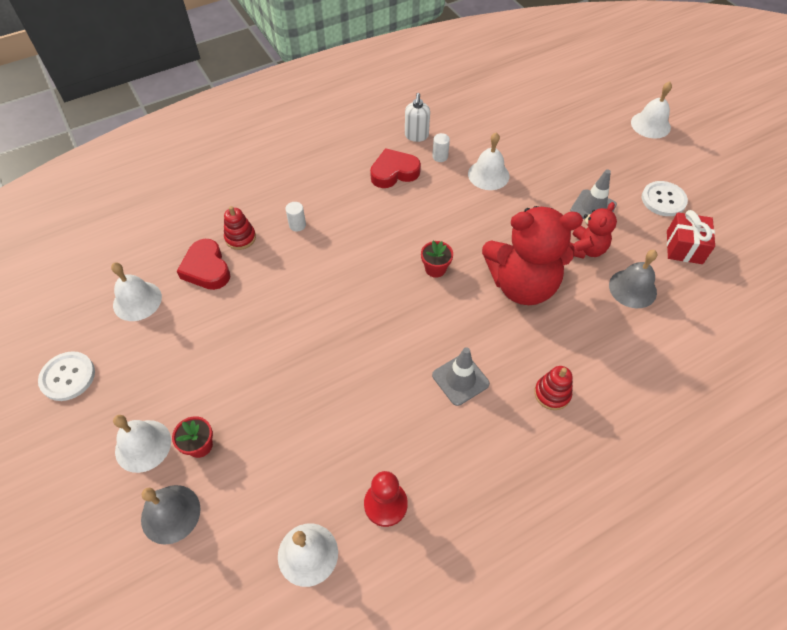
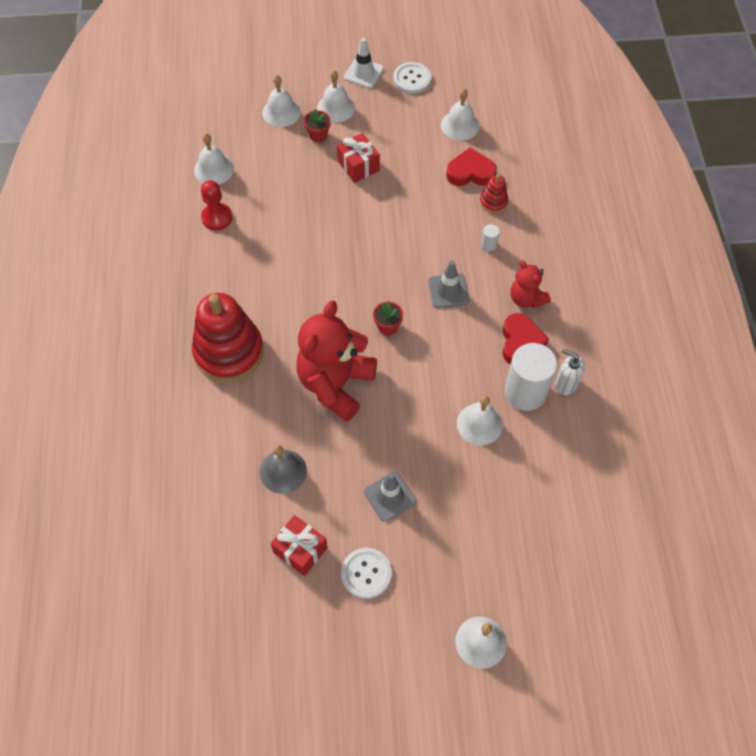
camera: 115 degrees right, 5 degrees up
(67, 438) = (363, 73): none -> white traffic cone
(170, 514) = (281, 112): grey bell -> white bell
(236, 378) = (358, 166): none -> red gift
(440, 156) = (525, 392): white cylinder -> white cylinder, size x2.42
(460, 379) = (276, 298): grey traffic cone -> grey traffic cone (448, 291)
(552, 394) = (229, 352): red stacking toy -> red stacking toy, size x2.28
(585, 249) = (345, 458): red teddy bear -> red teddy bear (526, 298)

